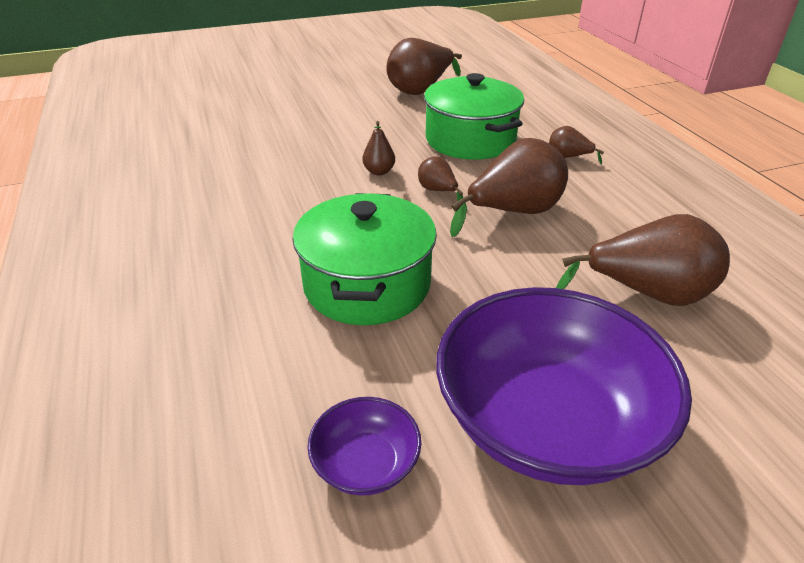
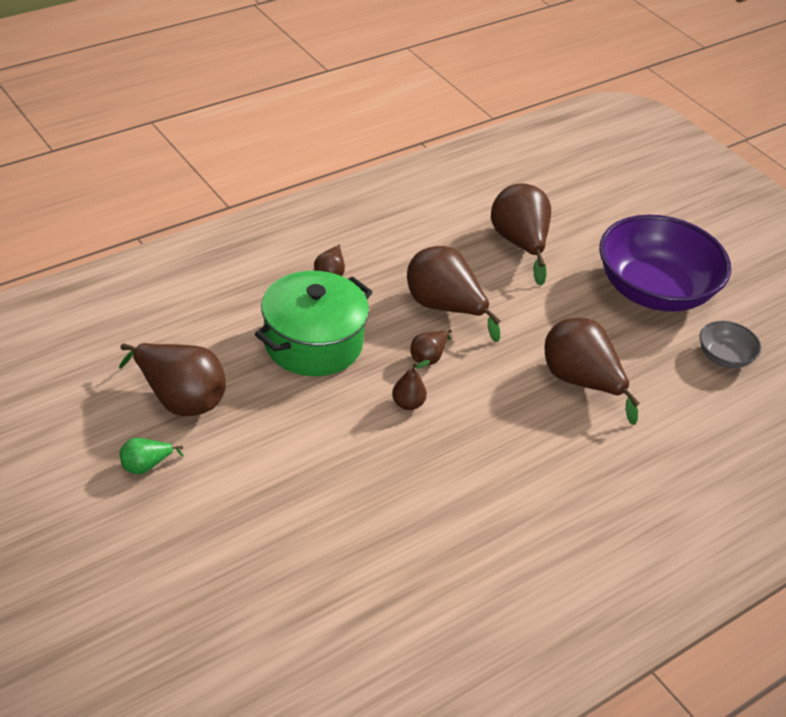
camera: 110 degrees left, 5 degrees up
(363, 78) = (146, 466): none -> green pear
(366, 464) = (724, 357): purple bowl -> grey bowl
(367, 284) = (581, 382): green pot -> brown pear

